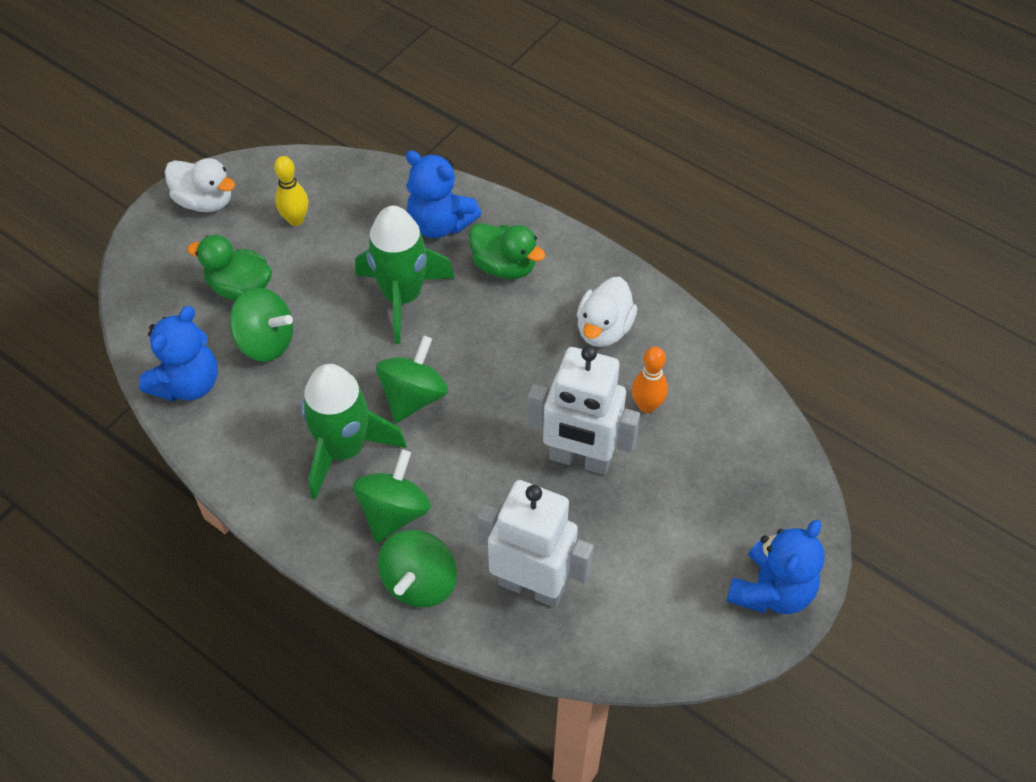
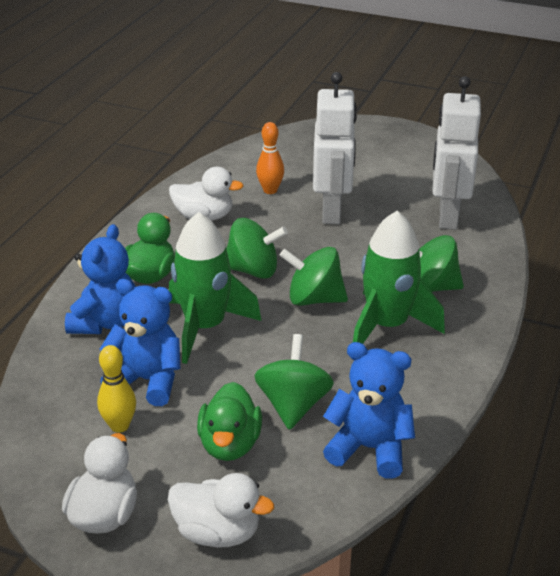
camera: 105 degrees left, 20 degrees down
(153, 264) = (217, 532): none -> white duck
(419, 582) = (479, 264): green spinning top -> green spinning top (253, 270)
(771, 590) = (390, 134): blue teddy bear -> blue teddy bear (147, 380)

